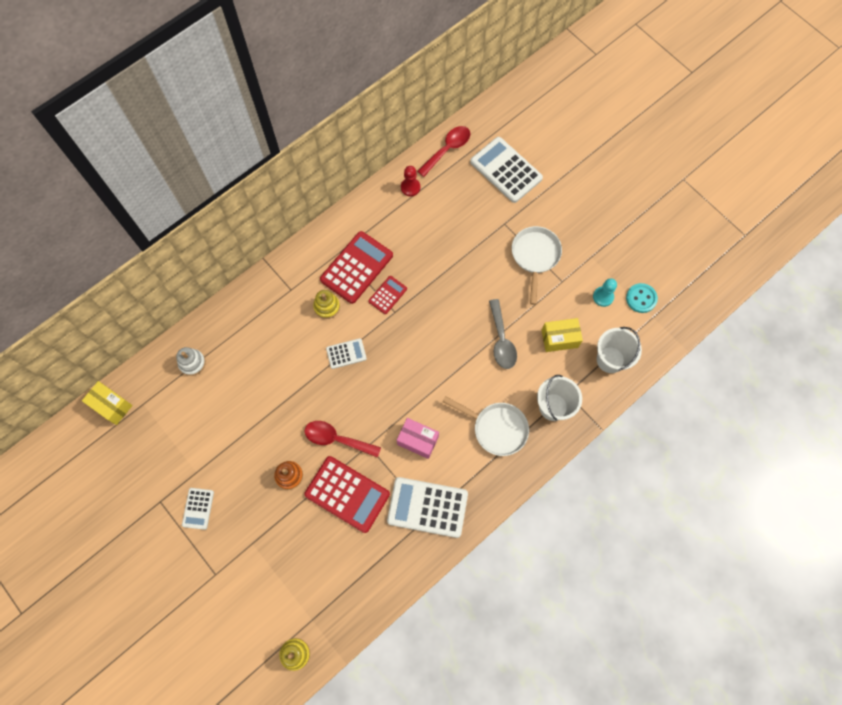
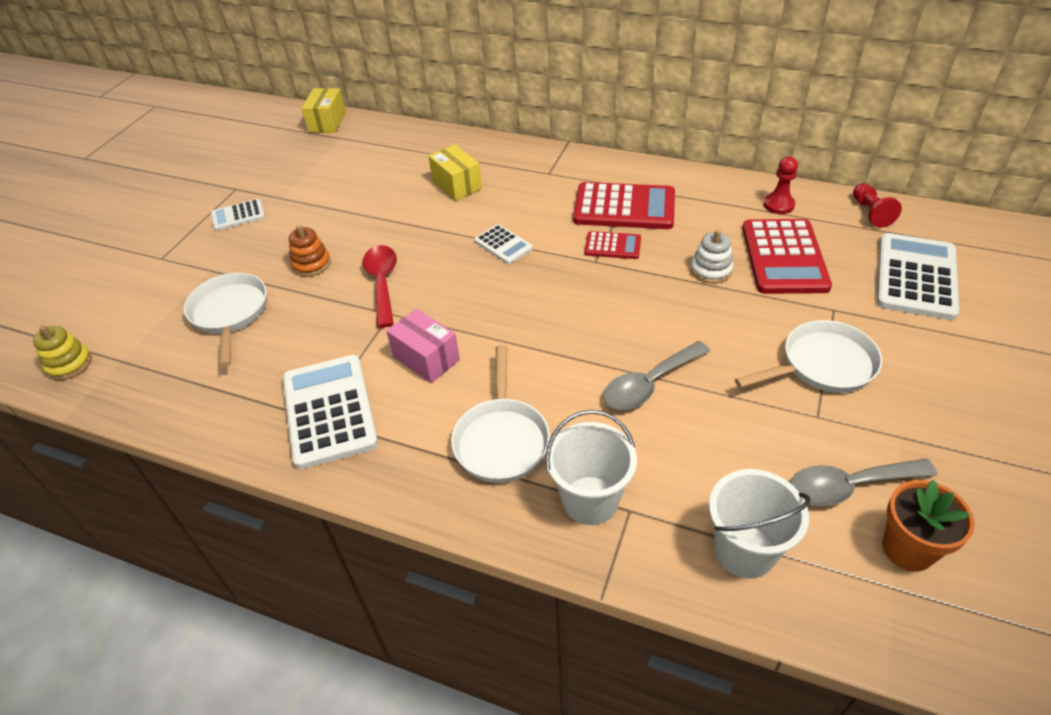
camera: 65 degrees right, 25 degrees down
(192, 363) = (407, 147): white stacking toy -> white stacking toy (711, 270)
(308, 541) = (230, 314): none -> white pan
(327, 307) = (551, 206): yellow stacking toy -> none
(347, 494) = (310, 322): red calculator -> red calculator (784, 257)
(418, 440) = (426, 358): pink box -> pink box turned 45 degrees counterclockwise
(447, 149) = (870, 213): red spoon -> red pawn
(559, 339) = (716, 456): yellow box -> yellow box (457, 185)
(603, 297) = (849, 486): turquoise pawn -> grey spoon
(641, 298) = (907, 549): turquoise button -> orange flower pot

